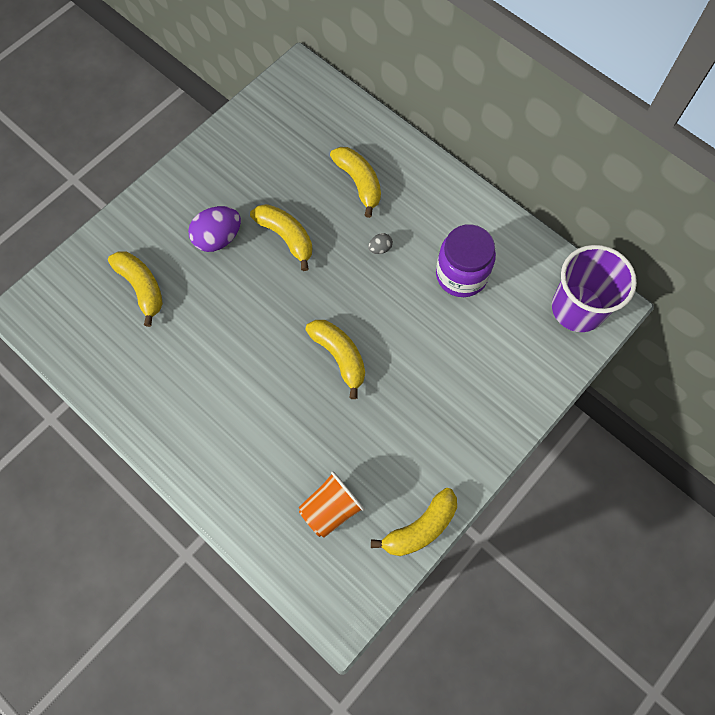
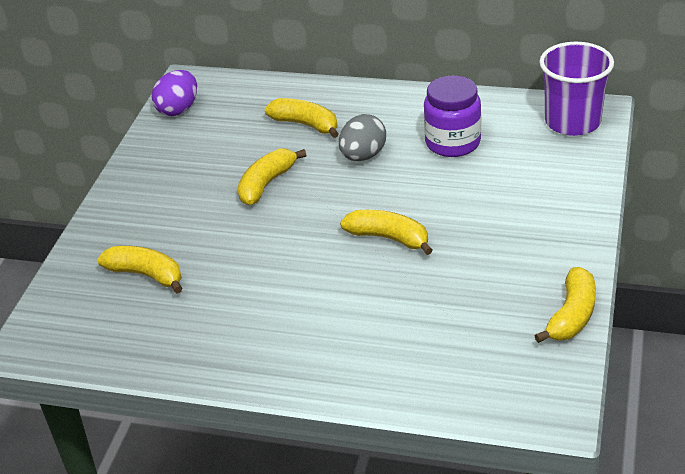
camera: 25 degrees left, 30 degrees down
(218, 238) = (198, 211): purple egg -> purple egg (178, 109)
(286, 237) = (266, 184): yellow banana -> yellow banana turned 75 degrees counterclockwise
(331, 509) = (475, 342): orange cup -> none
(380, 248) = (363, 156): grey egg -> grey egg, size x2.09

